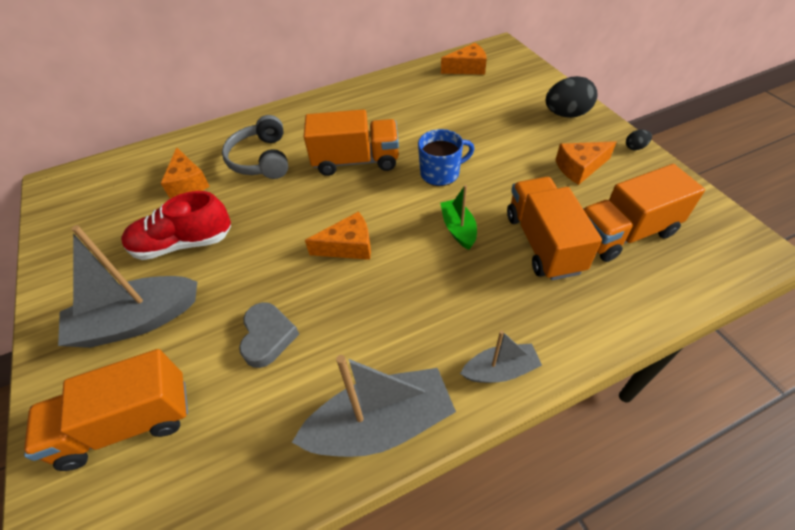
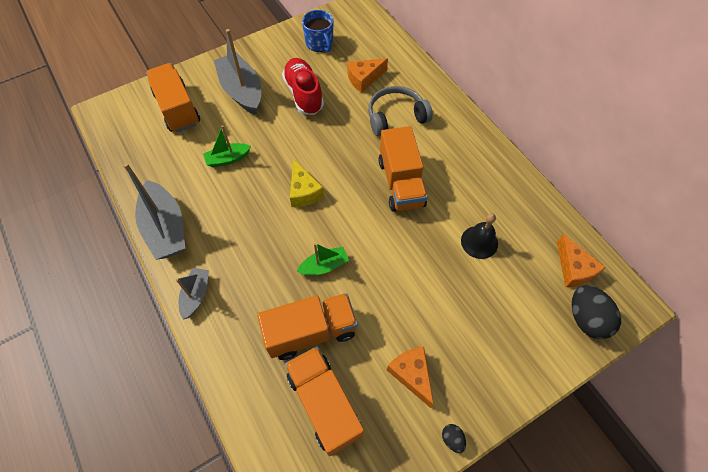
camera: 80 degrees right, 10 degrees up
(268, 337) = (228, 159): grey heart -> green boat
(348, 246) = (304, 191): orange cheese -> yellow cheese
(437, 114) = (479, 242): none -> black bell
(441, 173) = (391, 250): blue mug -> blue mug (319, 43)
(500, 370) = (196, 295): grey boat -> grey boat turned 150 degrees counterclockwise
(566, 114) = (502, 371): black egg -> black egg (586, 318)

